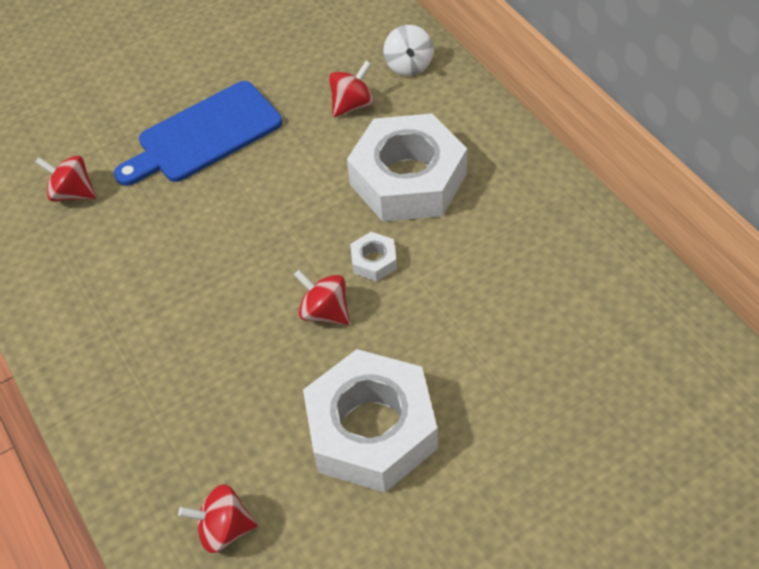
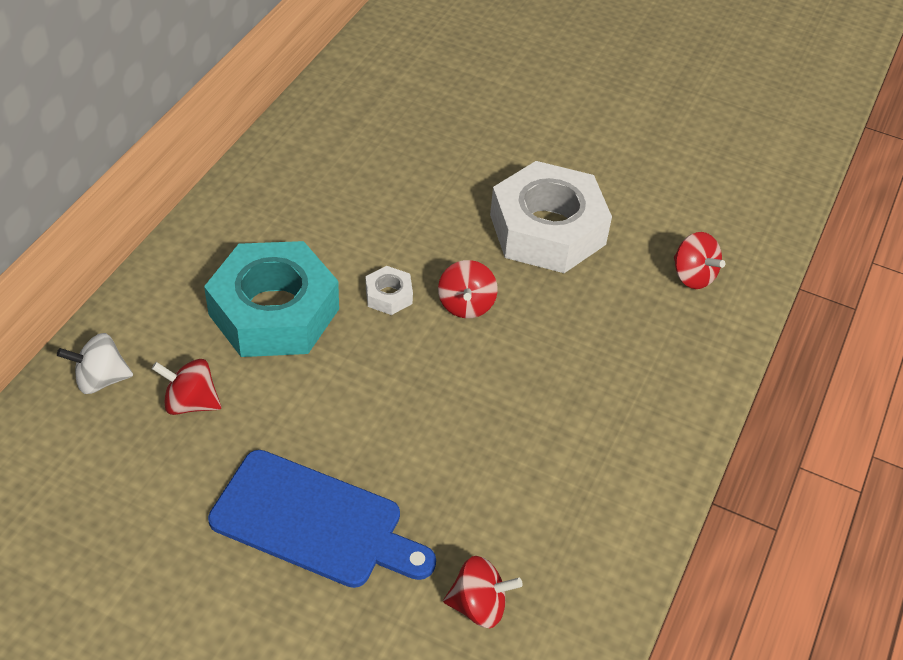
camera: 130 degrees left, 5 degrees down
(73, 193) = (479, 606): red spinning top -> red spinning top turned 75 degrees counterclockwise
(408, 179) = (274, 312): white nut -> turquoise nut
(409, 65) = (100, 379): white spinning top -> white spinning top turned 150 degrees counterclockwise

